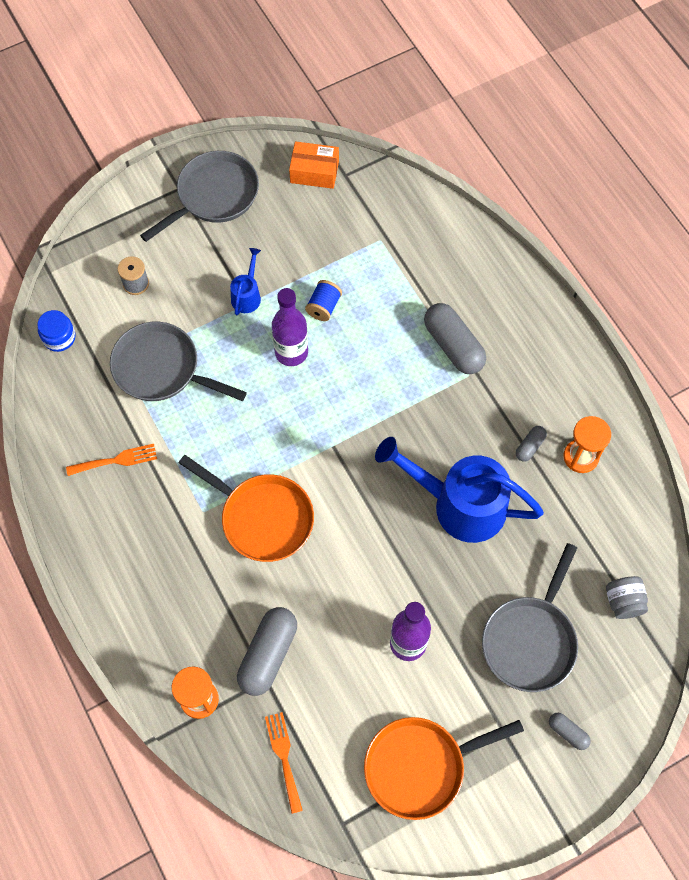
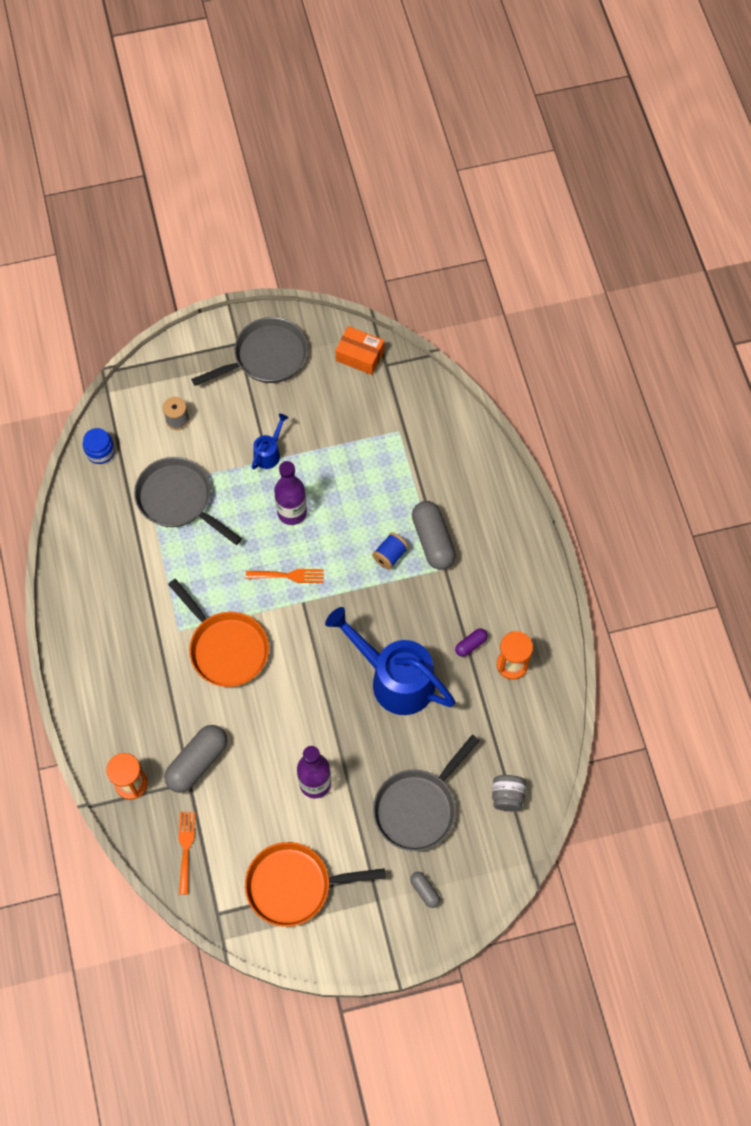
camera: 15 degrees right, 0 degrees up
(116, 460) = (119, 569): orange fork -> orange fork (289, 576)
(324, 307) = (331, 479): blue spool -> blue spool (390, 555)
(530, 446) = (471, 645): grey capsule -> purple capsule

